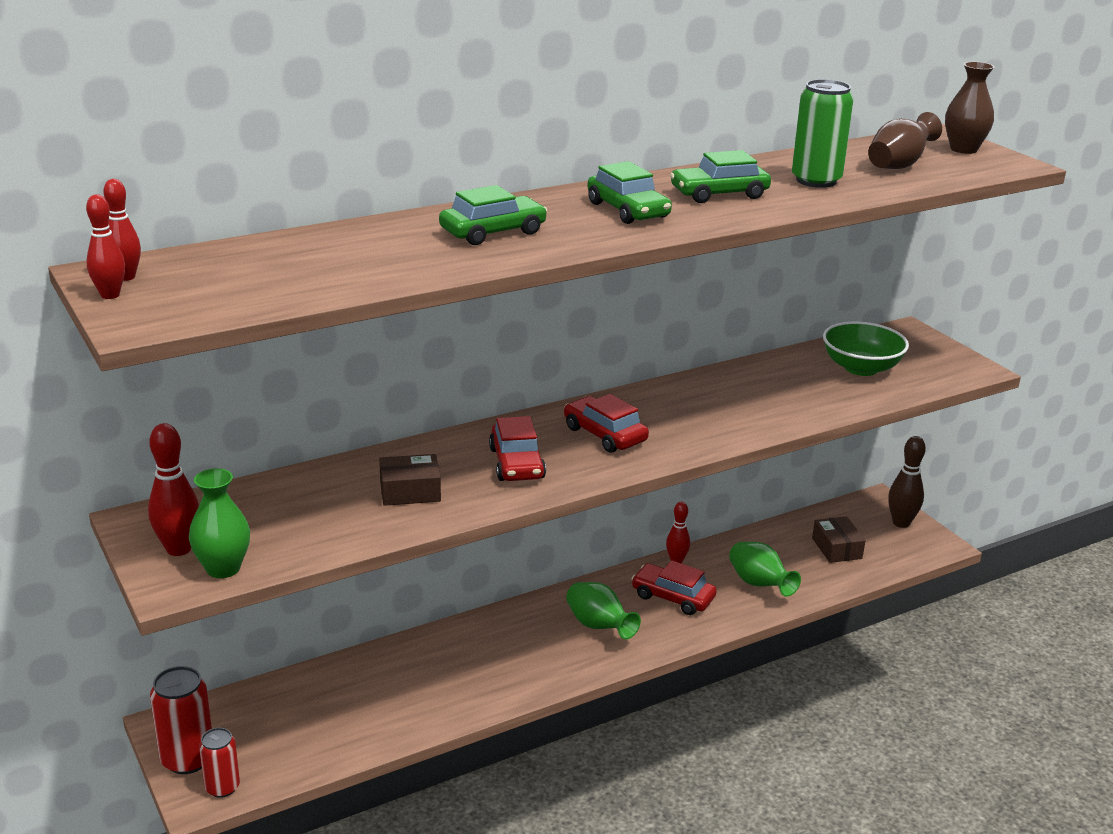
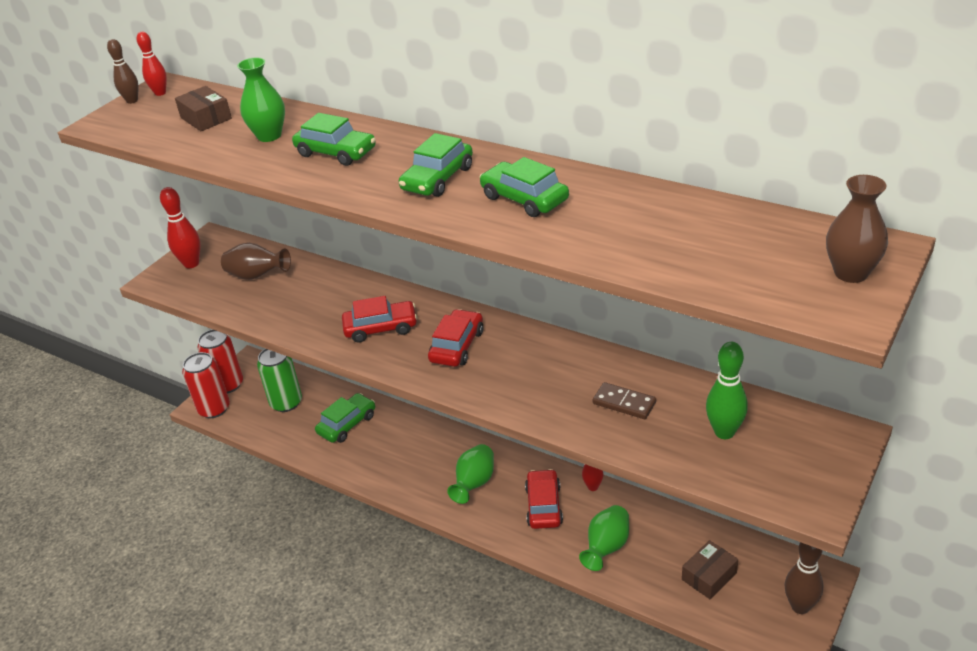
camera: 65 degrees right, 10 degrees up
(110, 295) = (132, 101): red bowling pin -> brown bowling pin
(222, 787) = (214, 409): red can -> red can, size x1.57
(223, 568) = (182, 286): green vase -> green vase (269, 136)
(400, 681) = (347, 424): none -> green car
(410, 491) = (310, 305): brown box -> brown box (206, 118)
(517, 463) = (381, 328): red car -> red car turned 150 degrees counterclockwise
(782, 391) = (624, 403): none -> brown domino
(816, 180) = (622, 227): green can -> green can (286, 403)
(861, 368) = (724, 432): green bowl -> green bowling pin
(898, 165) = (732, 253): brown vase -> brown vase (257, 276)

